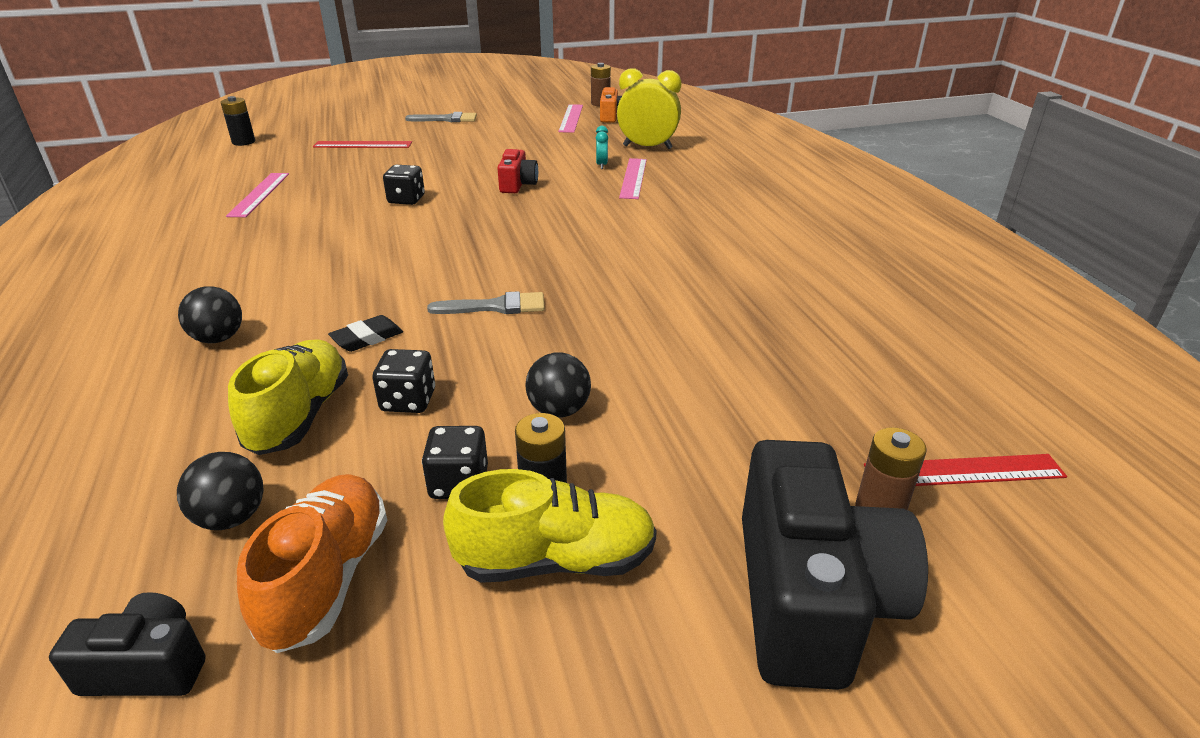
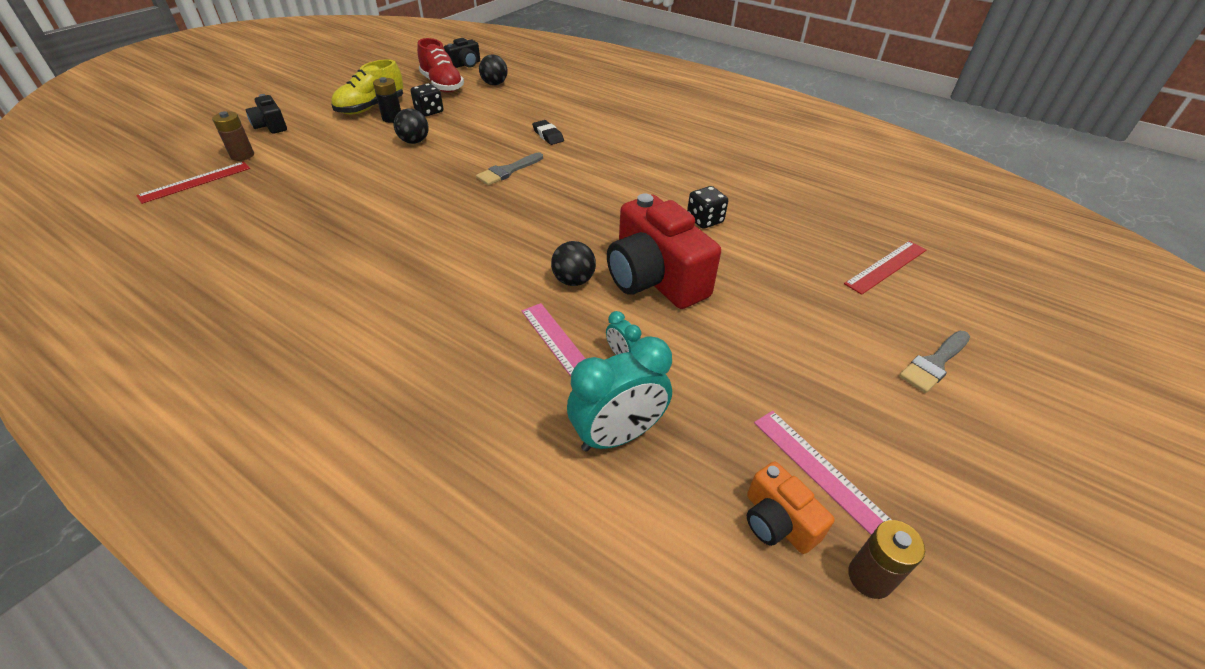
camera: 140 degrees right, 10 degrees up
(218, 338) = (613, 113): black ball -> black ball (573, 280)
(243, 142) = (968, 220): black battery -> none
(259, 194) = (804, 181): pink ruler -> none
(300, 415) = (522, 106): yellow shoe -> none
(327, 578) = (442, 85): orange shoe -> red shoe
(367, 338) = (548, 135): black eraser -> black eraser turned 45 degrees counterclockwise
(408, 401) = (487, 123): black dice -> none
(518, 185) = (654, 278): red camera -> red camera, size x2.00
(647, 147) = (617, 435): yellow clock -> turquoise clock
(810, 598) = (271, 126): black camera -> black camera, size x0.50

